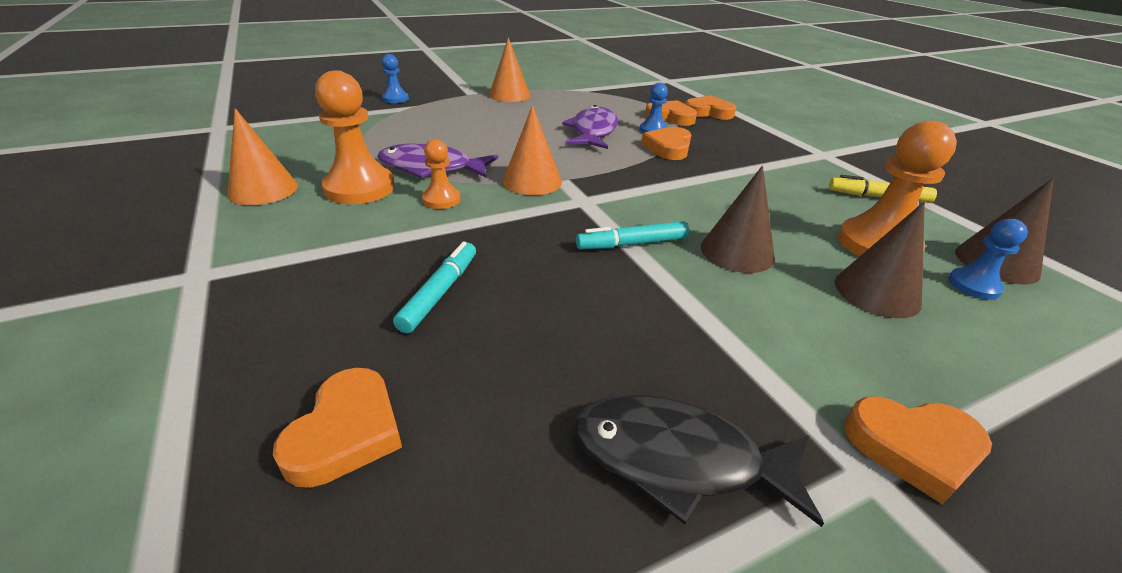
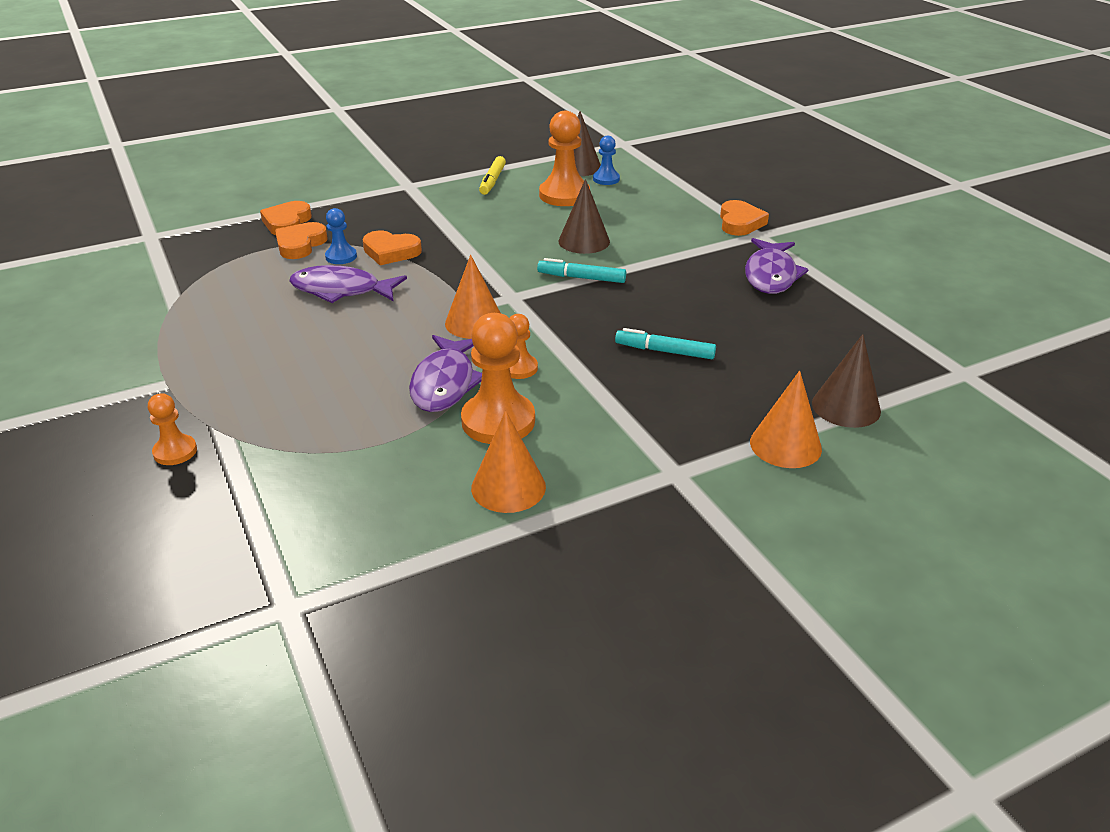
camera: 90 degrees left, 0 degrees up
(346, 432) = (796, 365): orange heart -> none
(395, 99) = (175, 451): blue pawn -> orange pawn
(509, 95) = (184, 351): orange cone -> orange cone (785, 445)
(632, 244) = (581, 278): turquoise marker -> turquoise marker turned 120 degrees clockwise
(677, 459) = (771, 275): black fish -> purple fish
(877, 292) = (621, 206): brown cone -> brown cone (846, 407)

